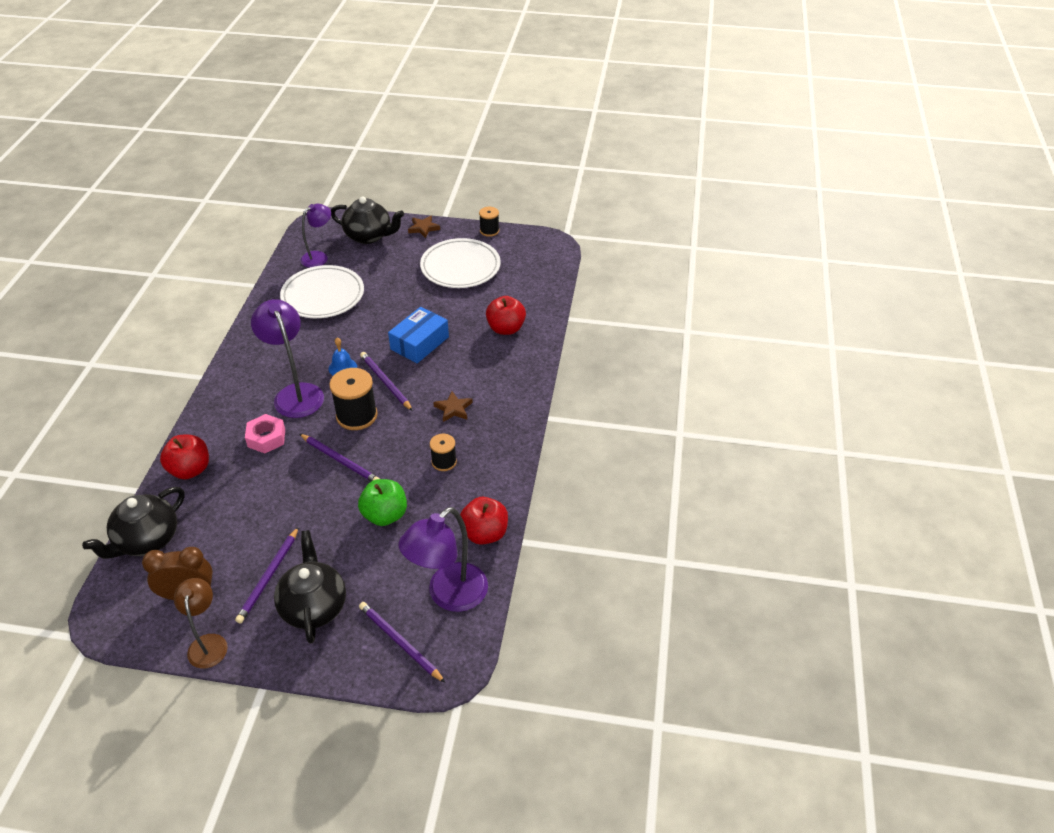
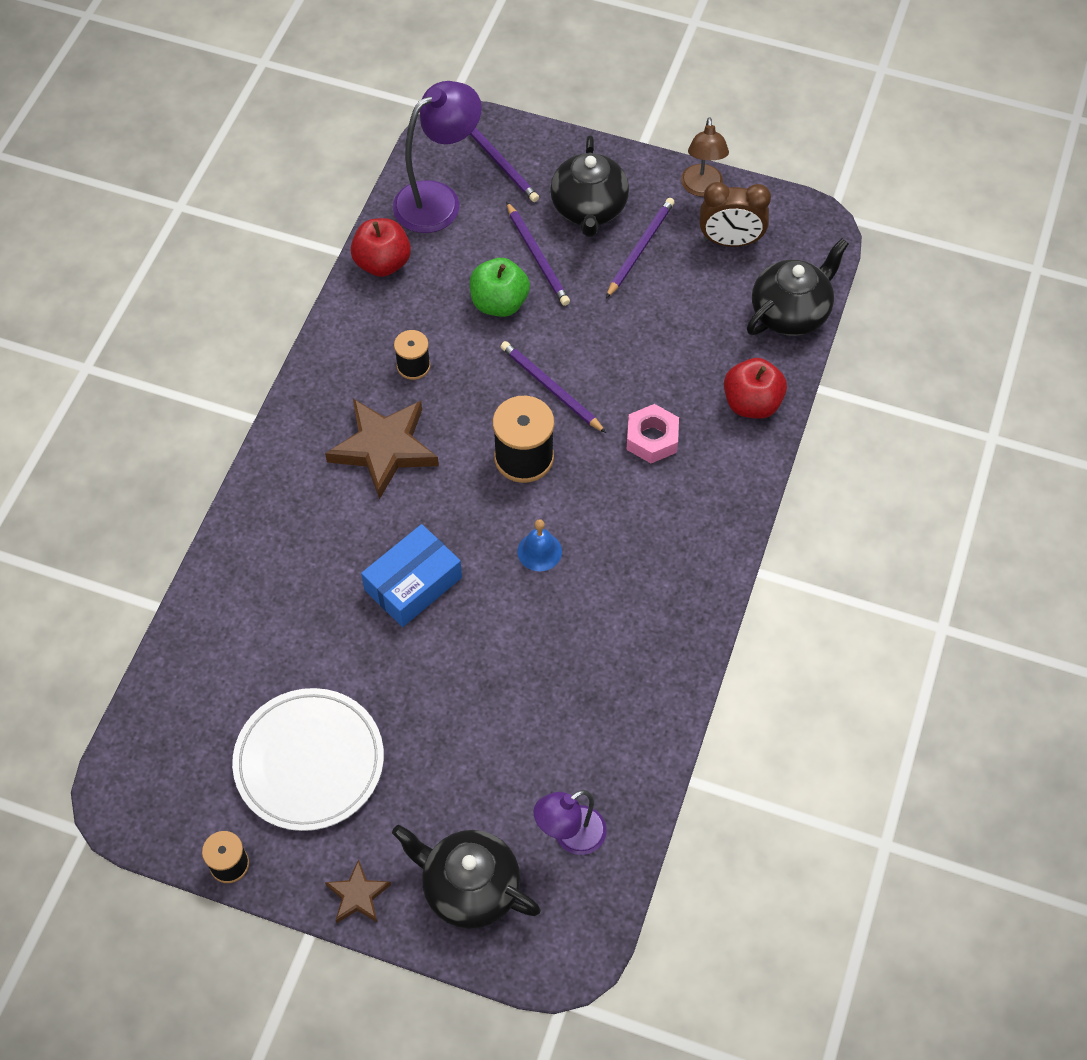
camera: 170 degrees left, 15 degrees up
(295, 393) = (612, 511): purple lamp -> none
(323, 295) = (566, 724): white plate -> none
(385, 382) = (476, 512): purple pencil -> purple pencil (537, 257)
(453, 409) = (384, 448): brown star -> brown star, size x1.96
(506, 328) = (268, 593): red apple -> none

